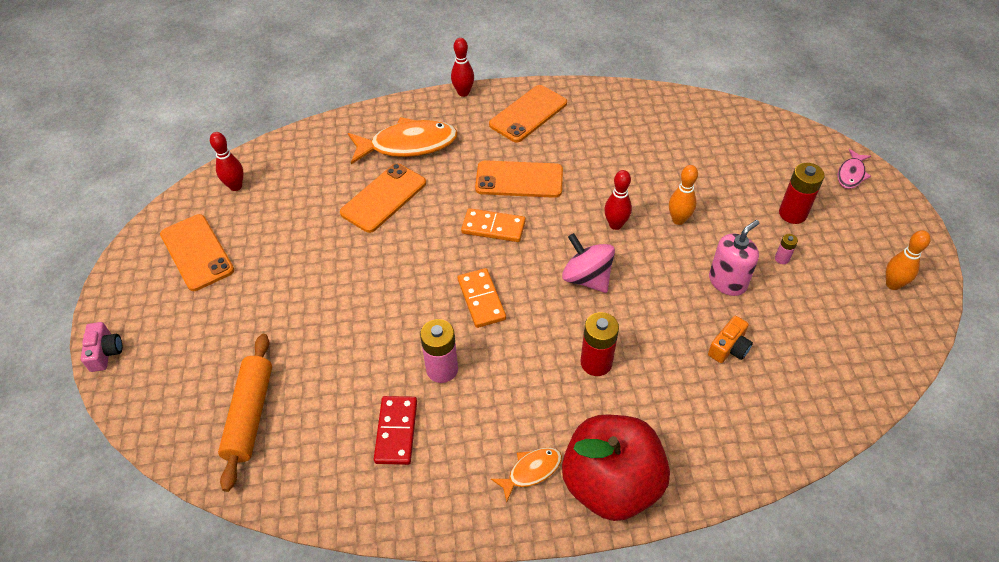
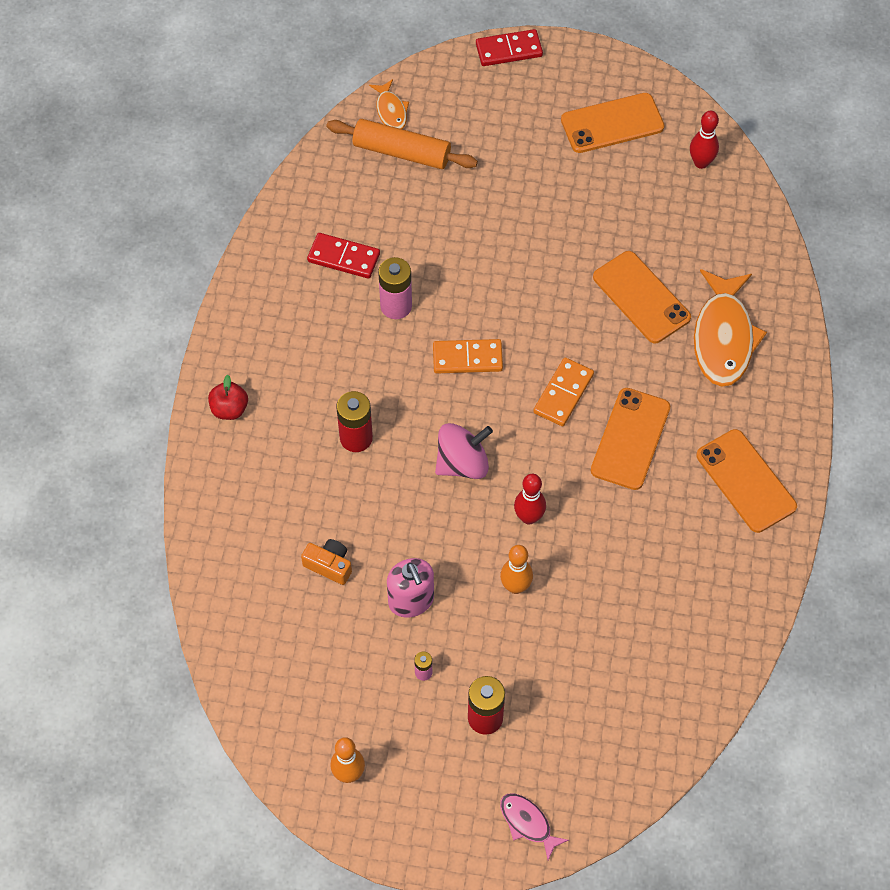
camera: 105 degrees right, 10 degrees up
(105, 352) = (509, 50): pink camera -> red domino
(463, 93) = (807, 417): red bowling pin -> none
(531, 471) = (266, 351): orange fish -> orange fish (391, 111)
(611, 484) = (229, 409): red apple -> red apple, size x0.42
(729, 348) = (329, 565): orange camera -> orange camera turned 150 degrees clockwise

